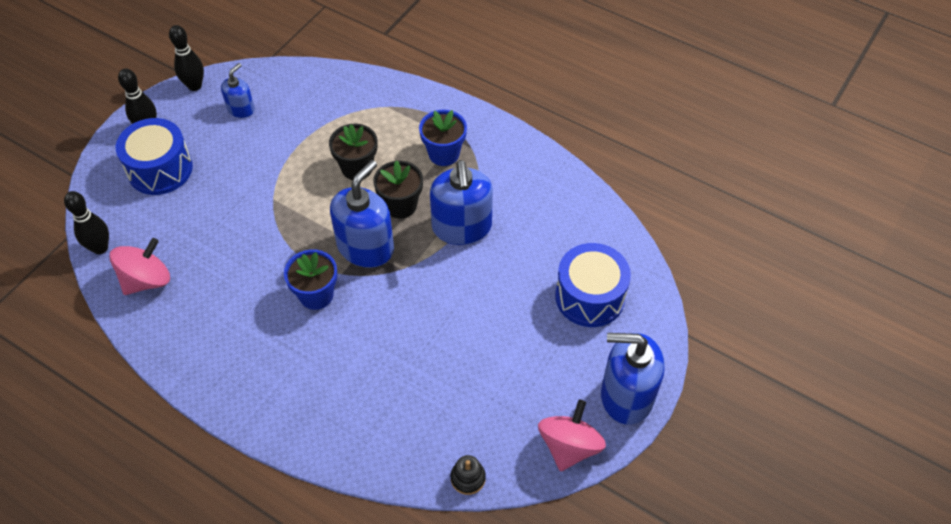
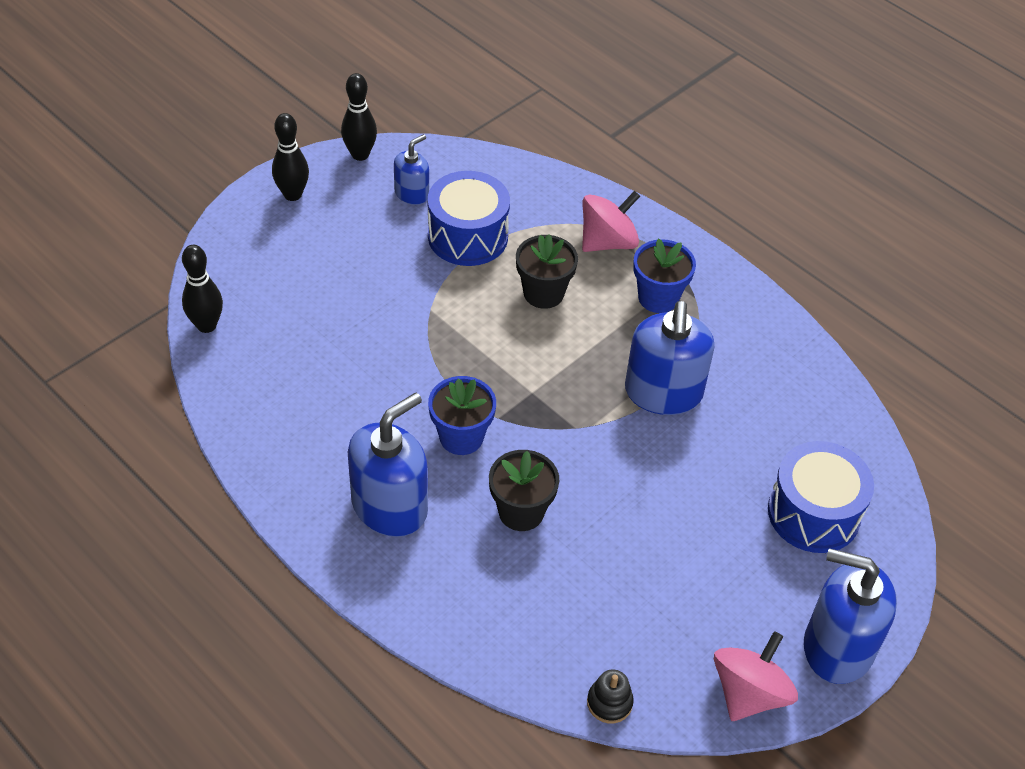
camera: 10 degrees right, 5 degrees down
(146, 280) = (255, 375): pink spinning top -> pink spinning top (607, 242)
(160, 169) = (298, 246): blue drum -> blue drum (468, 236)
(366, 247) = (535, 392): blue soap dispenser -> blue soap dispenser (390, 506)
(401, 205) = (590, 350): black flower pot -> black flower pot (521, 512)

